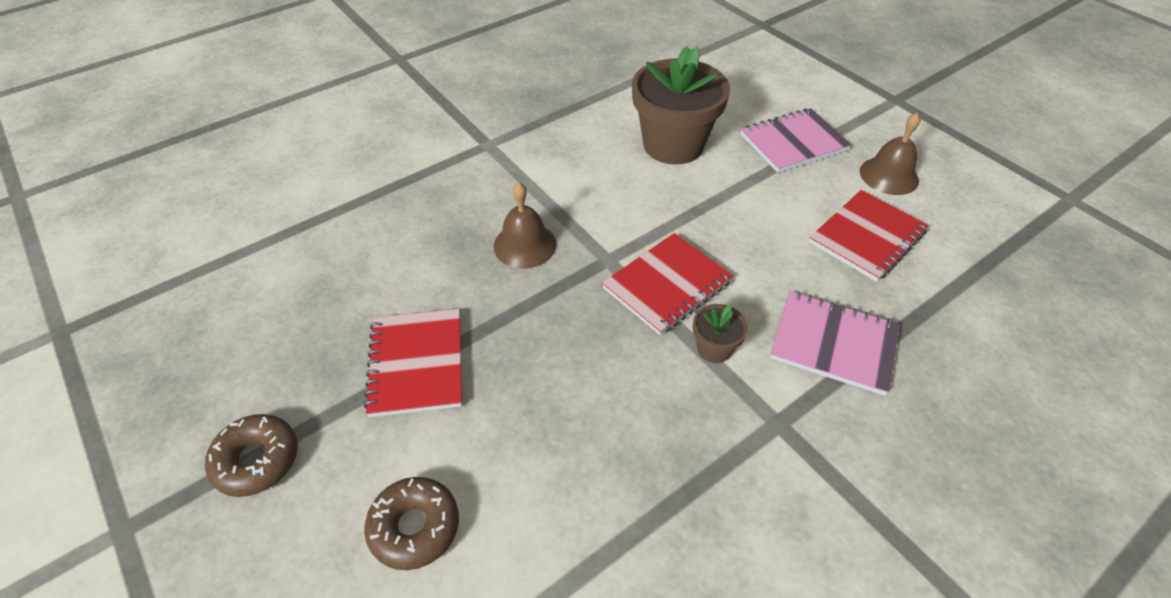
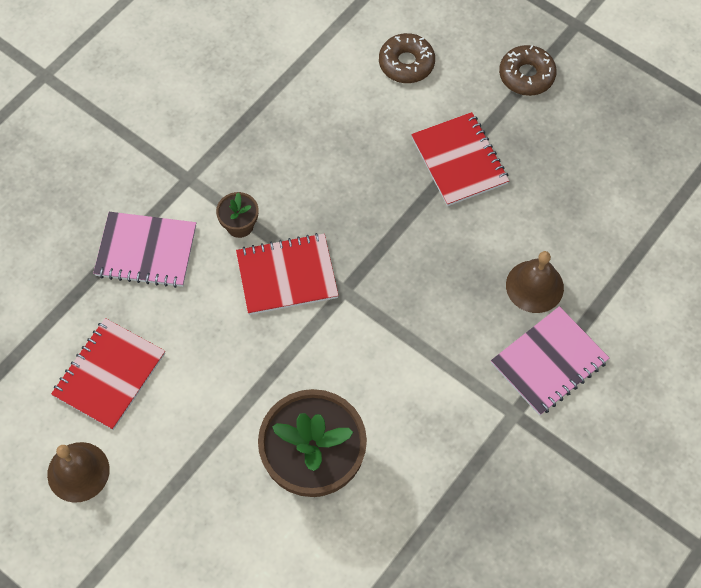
camera: 165 degrees right, 15 degrees up
(525, 245) = (422, 288): brown bell -> brown bell (534, 286)
(667, 285) = (287, 275): red notebook -> red notebook turned 45 degrees clockwise
(793, 143) = (180, 502): pink notebook -> pink notebook (549, 362)

